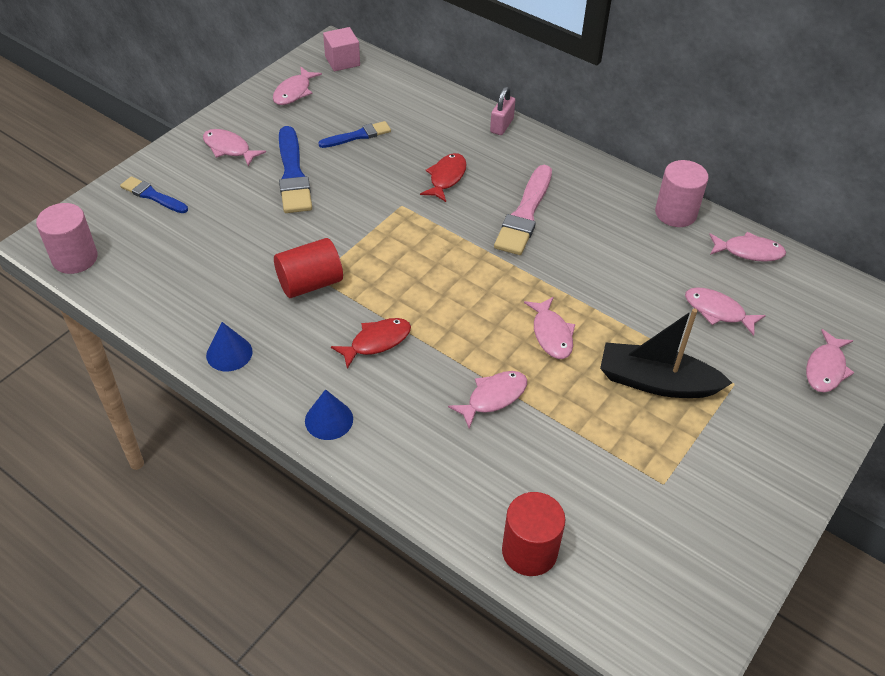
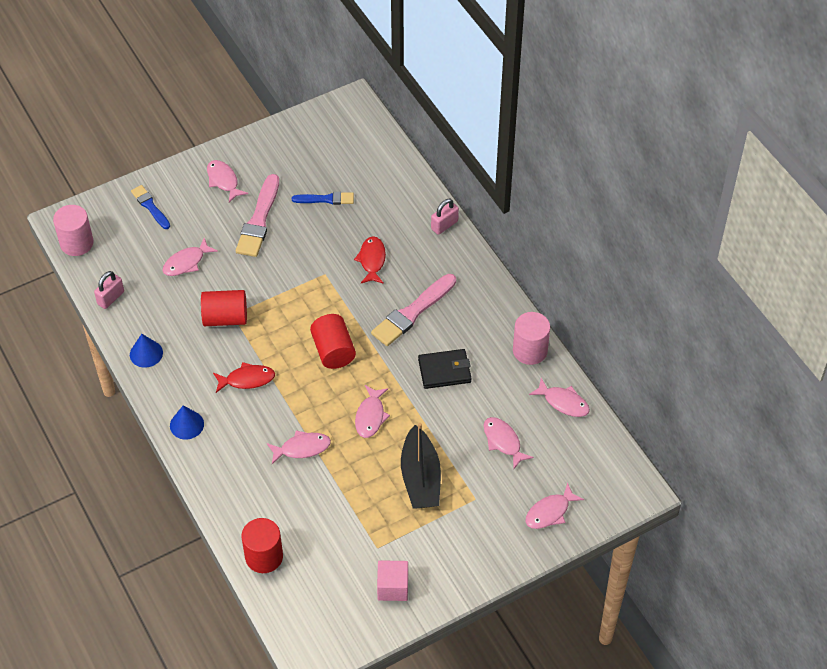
camera: 25 degrees right, 5 degrees up
(149, 305) = (111, 298): none -> pink padlock
(293, 174) = (259, 220): blue brush -> pink brush
(294, 92) = (298, 140): pink fish -> pink fish (186, 262)
(342, 61) = (352, 120): pink cube -> pink cube (393, 587)
(446, 178) = (372, 260): red fish -> red fish turned 45 degrees counterclockwise
(462, 279) = (333, 351): none -> red cylinder
(601, 260) = (444, 371): none -> black wallet
(656, 382) = (420, 478): black boat -> black boat turned 135 degrees counterclockwise

